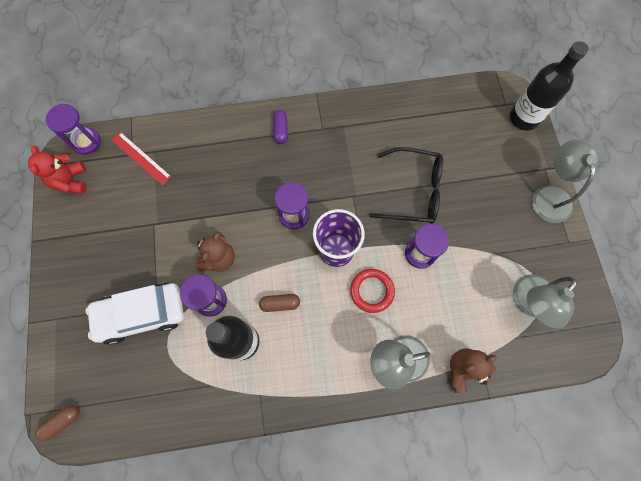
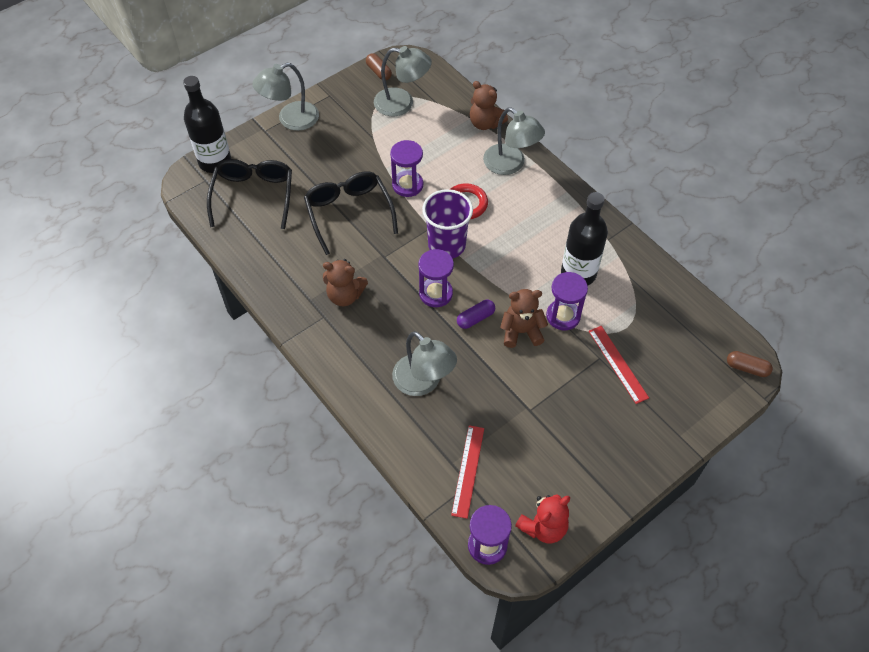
camera: 120 degrees left, 15 degrees down
(141, 314) = (618, 364): white car -> red ruler
(224, 165) = (423, 382): none -> grey lamp
(280, 304) = (526, 262): brown capsule -> brown capsule (379, 72)
(281, 130) = (349, 353): purple capsule -> purple capsule (475, 318)
(332, 151) = (345, 295): none -> brown teddy bear
(471, 131) = (253, 195): none -> black glasses

